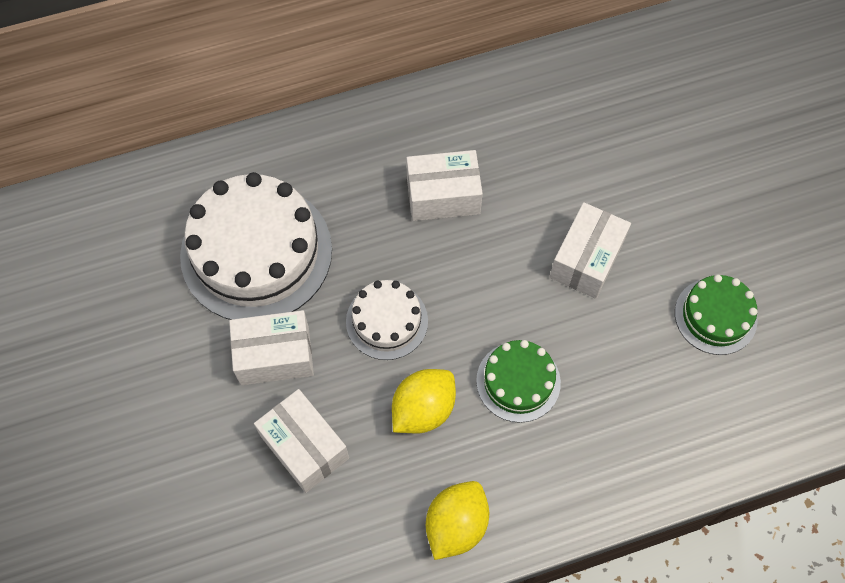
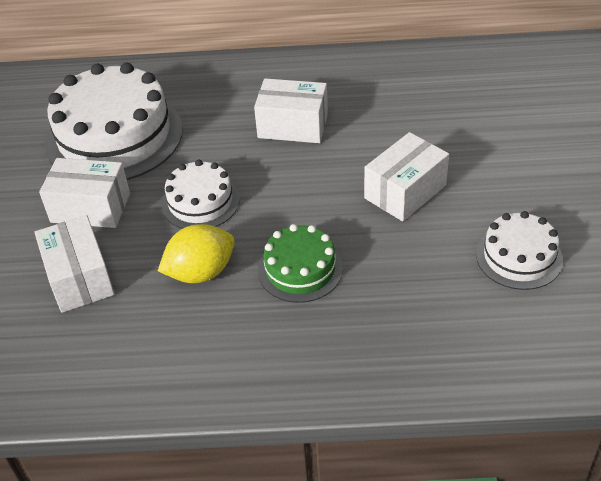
camera: 20 degrees right, 20 degrees down
(456, 525) = (187, 370): yellow lemon -> none
(715, 316) = (519, 257): green cake -> white cake

